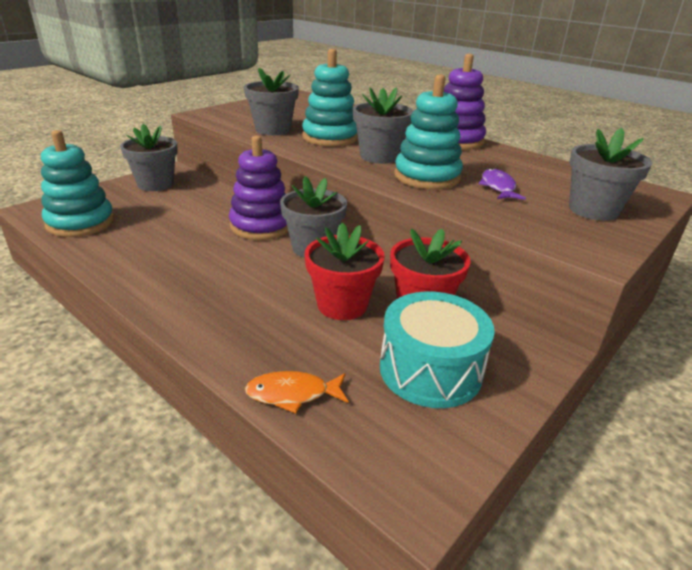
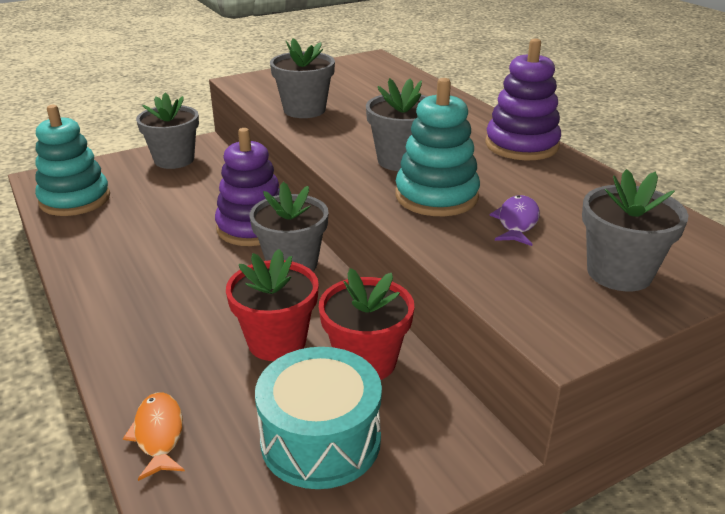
camera: 20 degrees right, 0 degrees up
(292, 394) = (159, 434): orange fish -> orange fish turned 60 degrees clockwise
(330, 137) = (363, 127): turquoise stacking toy -> none

